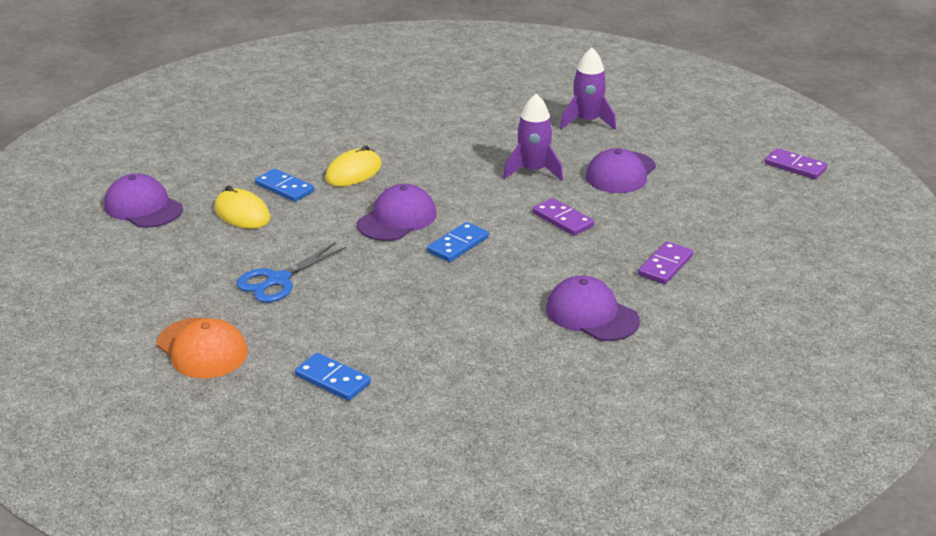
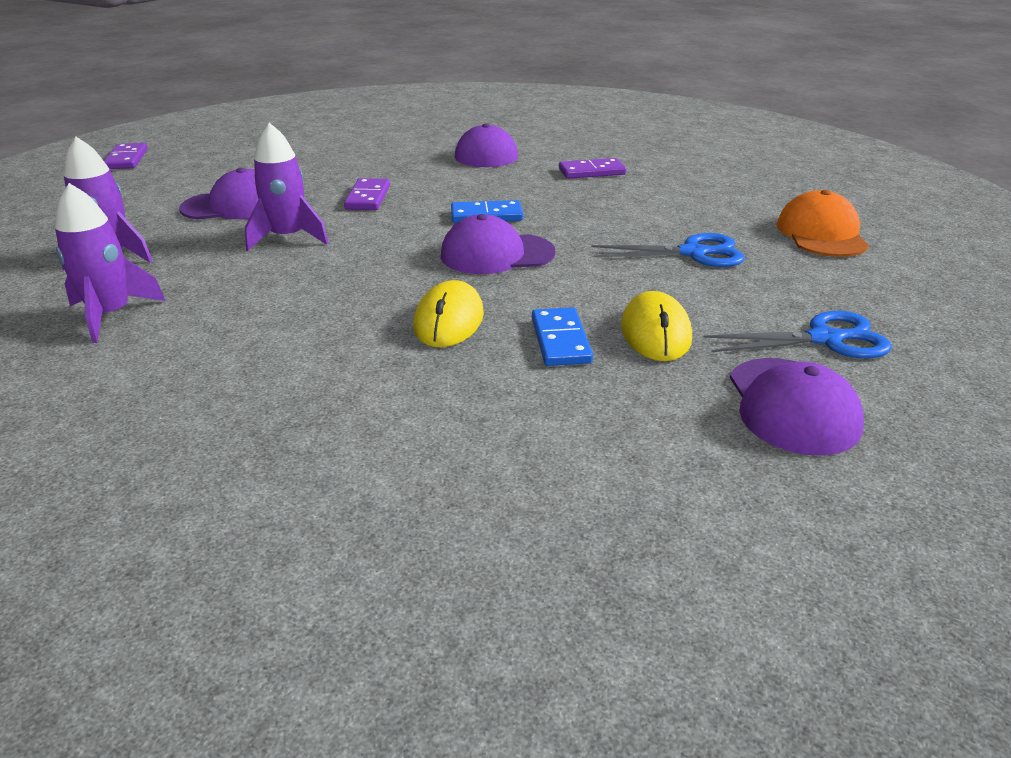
camera: 135 degrees left, 0 degrees up
(147, 251) = (824, 339): none -> blue scissors
(333, 379) = (724, 185): blue domino -> none
(353, 172) = (449, 320): yellow mouse -> yellow mouse turned 75 degrees counterclockwise
(505, 106) = (111, 315): none -> purple rocket
(665, 265) = (379, 153): purple domino -> purple domino (591, 172)

